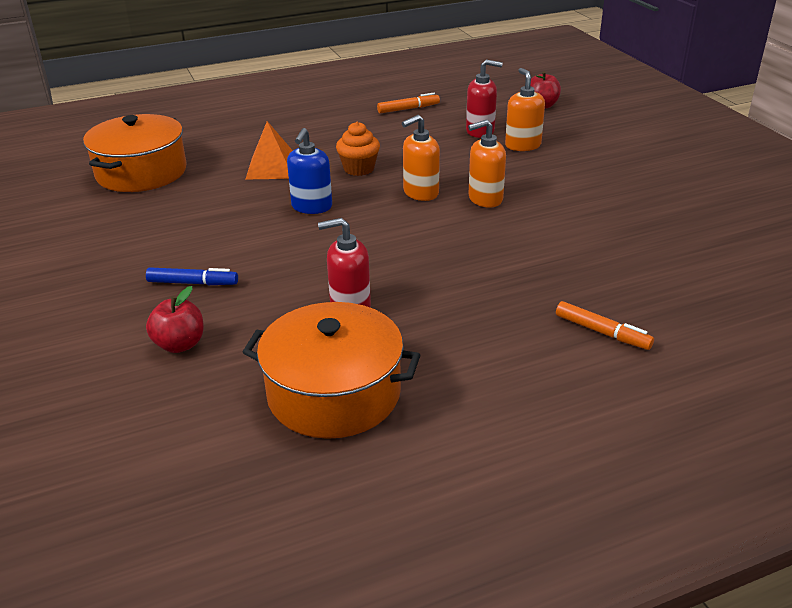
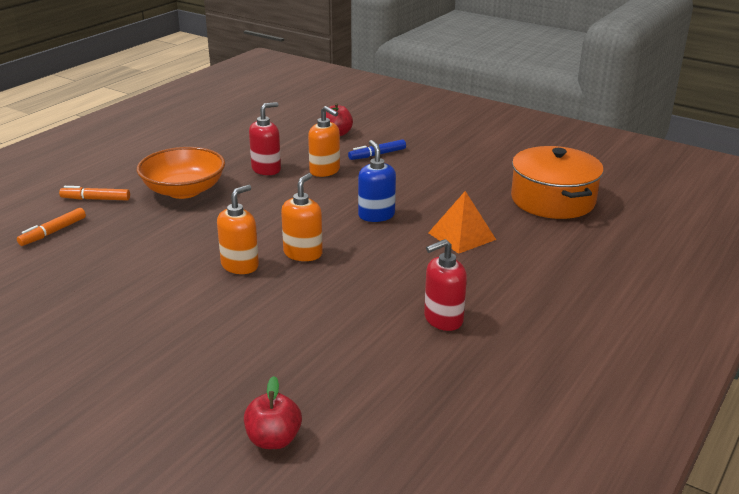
camera: 145 degrees right, 5 degrees down
(334, 393) = (233, 139): orange pot -> none
(359, 169) = (386, 259): orange cupcake -> none
(408, 109) = (442, 361): orange marker -> orange marker (53, 232)
(480, 131) = (316, 352): red soap dispenser -> red soap dispenser (443, 319)
(480, 307) = (184, 190): none -> orange bowl
(522, 145) = (249, 346): orange soap dispenser -> orange soap dispenser (325, 171)

